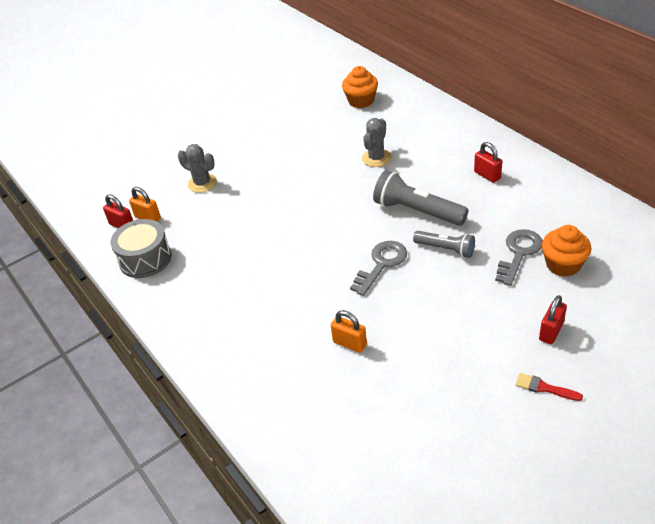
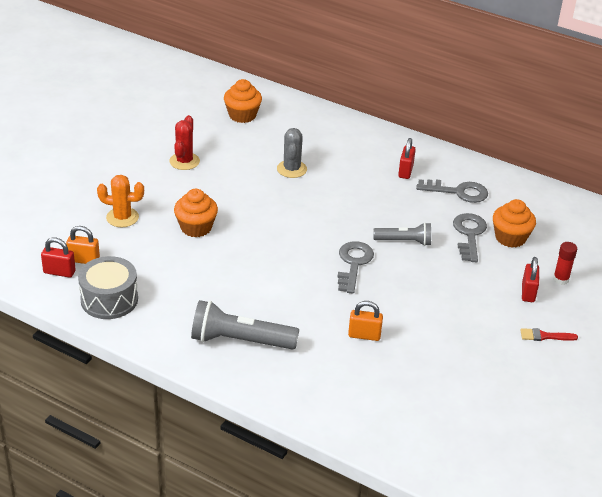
camera: 30 degrees left, 5 degrees down
(202, 183) = (122, 217): grey cactus -> orange cactus
(258, 202) = (196, 227): none -> orange cupcake
(285, 138) = (184, 161): none -> red cactus
(417, 211) = (359, 212): grey flashlight -> grey flashlight (240, 341)
(487, 175) = (405, 171): red padlock -> red padlock turned 75 degrees clockwise
(531, 205) = (458, 192): none -> grey key
(597, 323) = (560, 279): none -> red glue stick

